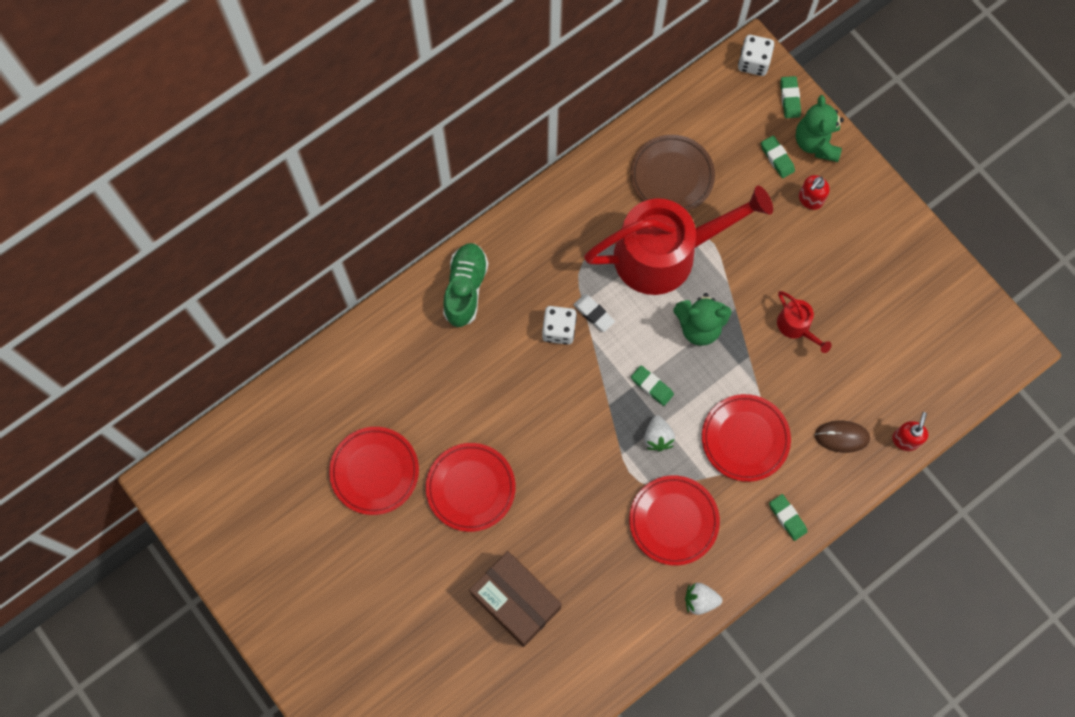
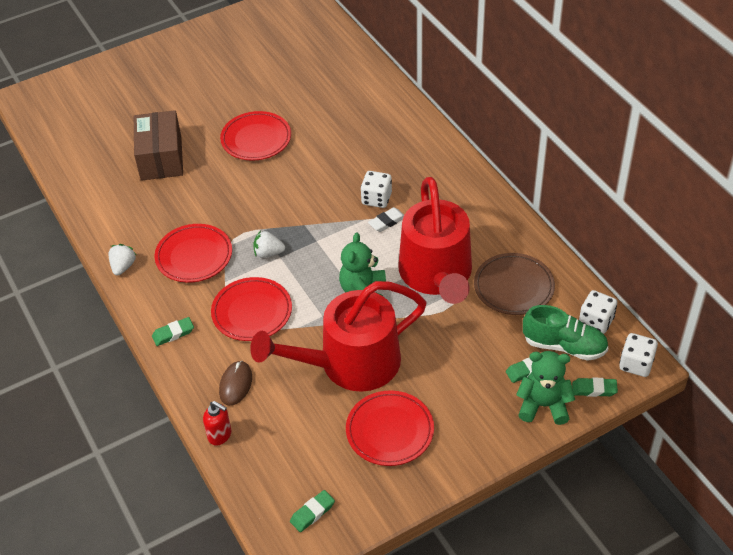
camera: 100 degrees right, 25 degrees down
(374, 471) = (283, 90): red plate -> red plate (390, 431)
(465, 289) = (422, 146): green shoe -> green shoe (564, 346)
(515, 601) = (161, 158): brown box -> brown box turned 60 degrees counterclockwise
(652, 386) = (314, 253): green eraser -> green eraser (312, 513)
(706, 98) = (596, 321): none -> white dice
(796, 326) = (350, 363): red watering can -> red watering can, size x2.42
(810, 199) = (480, 392): red soap dispenser -> none

